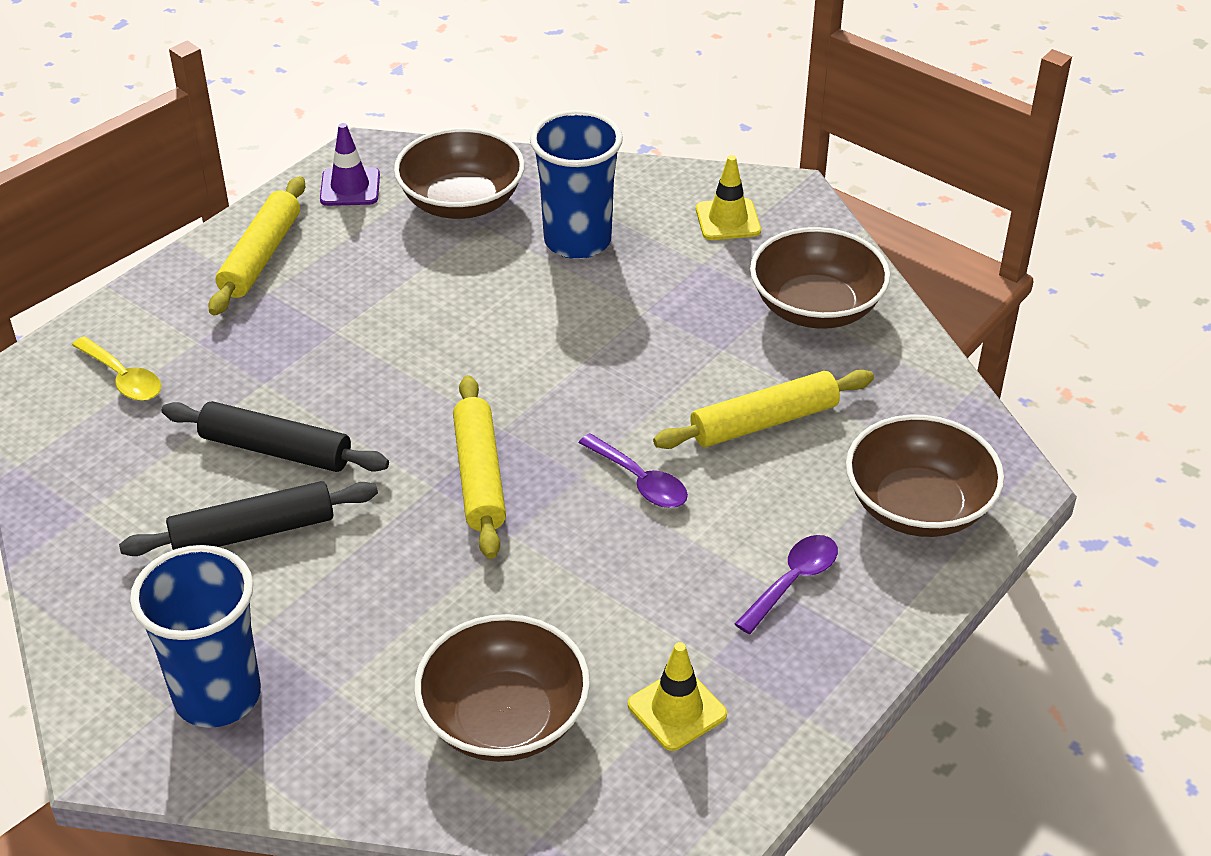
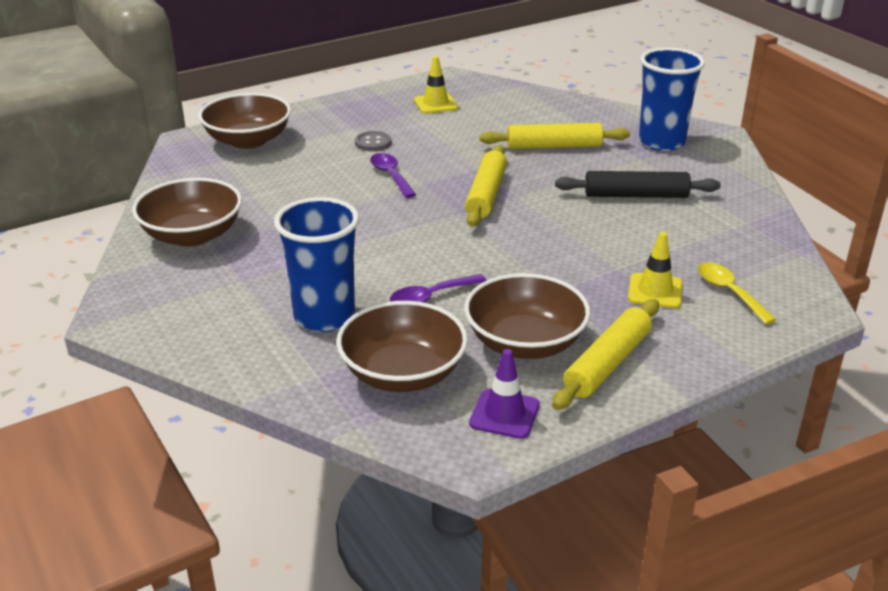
camera: 160 degrees left, 10 degrees down
(276, 450) = (615, 230): black rolling pin -> none
(504, 718) = (518, 114): brown bowl -> brown bowl (525, 343)
(717, 555) = (373, 143): none -> grey button
(728, 220) = (188, 306): yellow traffic cone -> yellow traffic cone (655, 291)
(764, 422) = (293, 186): yellow rolling pin -> yellow rolling pin (554, 146)
(793, 581) = (343, 128): purple spoon -> purple spoon (431, 297)

